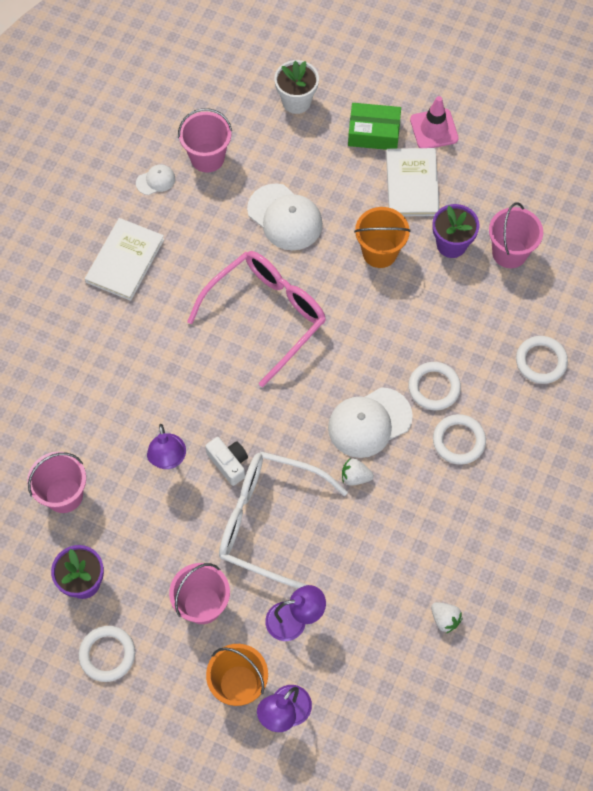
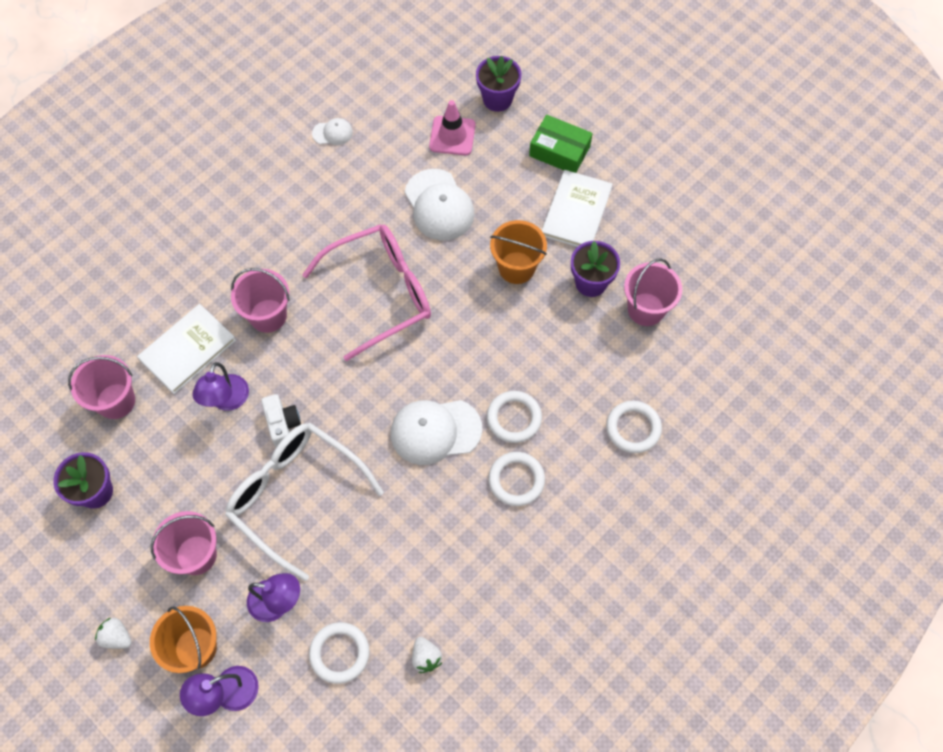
camera: 20 degrees right, 0 degrees up
(107, 654) = (85, 570): white ring -> white ring (339, 653)
(125, 260) = (271, 198): white book -> white book (187, 350)
(207, 158) = (390, 126): pink bucket -> pink bucket (268, 315)
(296, 101) = (497, 99): white flower pot -> purple flower pot
(355, 477) = (398, 480): white strawberry -> white strawberry (117, 637)
(434, 129) = (620, 165): pink traffic cone -> pink traffic cone (452, 136)

